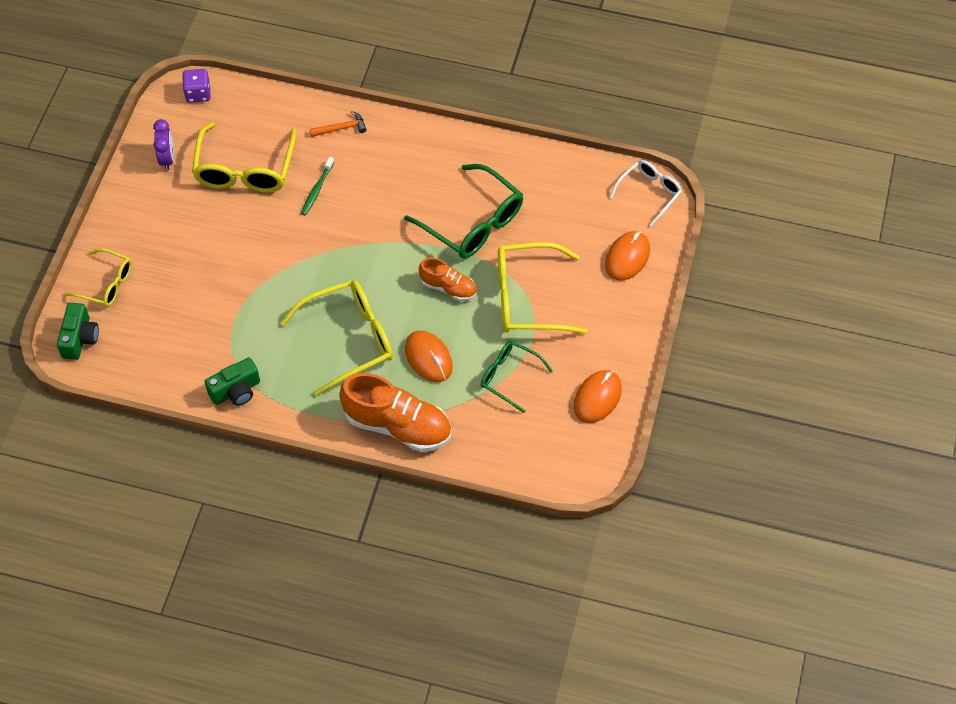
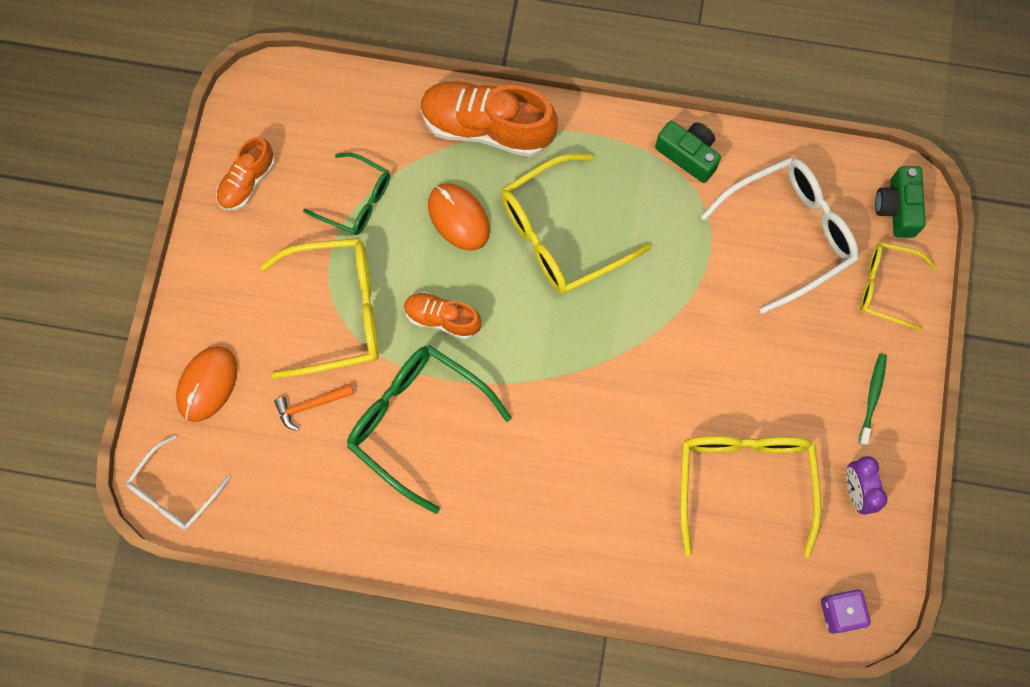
camera: 175 degrees right, 15 degrees up
(169, 326) = (789, 233): none -> white glasses
(236, 391) = (688, 155): green camera -> green camera turned 75 degrees clockwise
(317, 189) = (637, 457): green toothbrush -> green toothbrush (872, 398)
(341, 128) = (619, 567): orange hammer -> orange hammer (311, 405)
(597, 398) = (247, 182): orange mouse -> orange shoe

